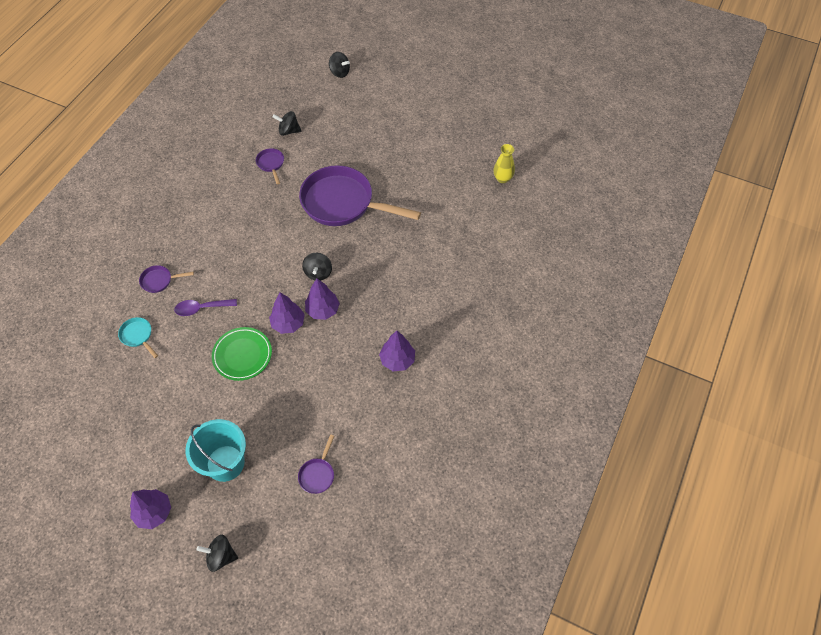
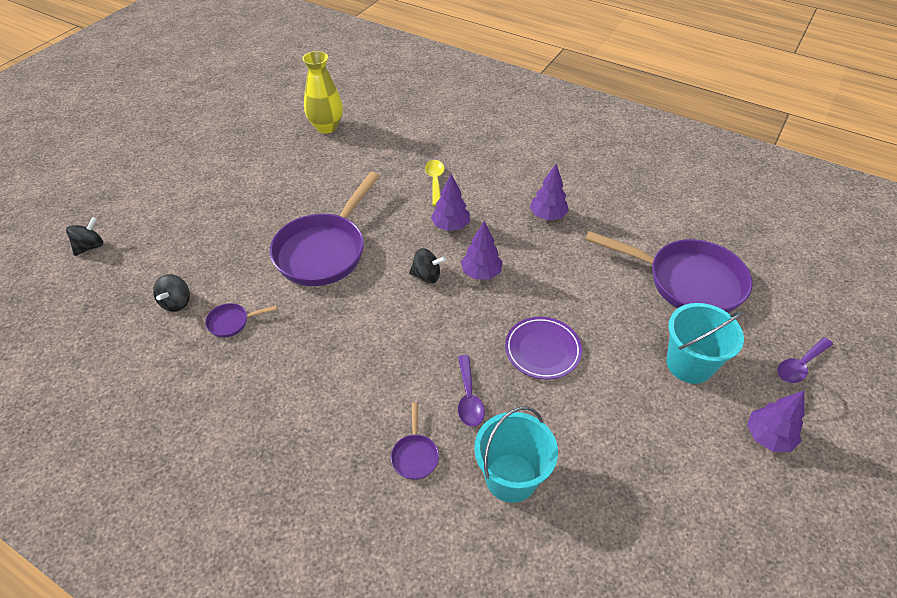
camera: 85 degrees left, 10 degrees down
(138, 336) = (511, 478): turquoise pan -> turquoise bucket
(221, 556) = (800, 365): black spinning top -> purple spoon
(242, 355) = (542, 350): green plate -> purple plate
(288, 323) = (498, 305): purple tree -> purple tree (450, 226)
(318, 474) = (687, 281): purple pan -> purple pan, size x2.45
(436, 268) = (435, 181): none -> yellow spoon
(502, 178) = (326, 127): yellow vase -> yellow vase, size x1.64

